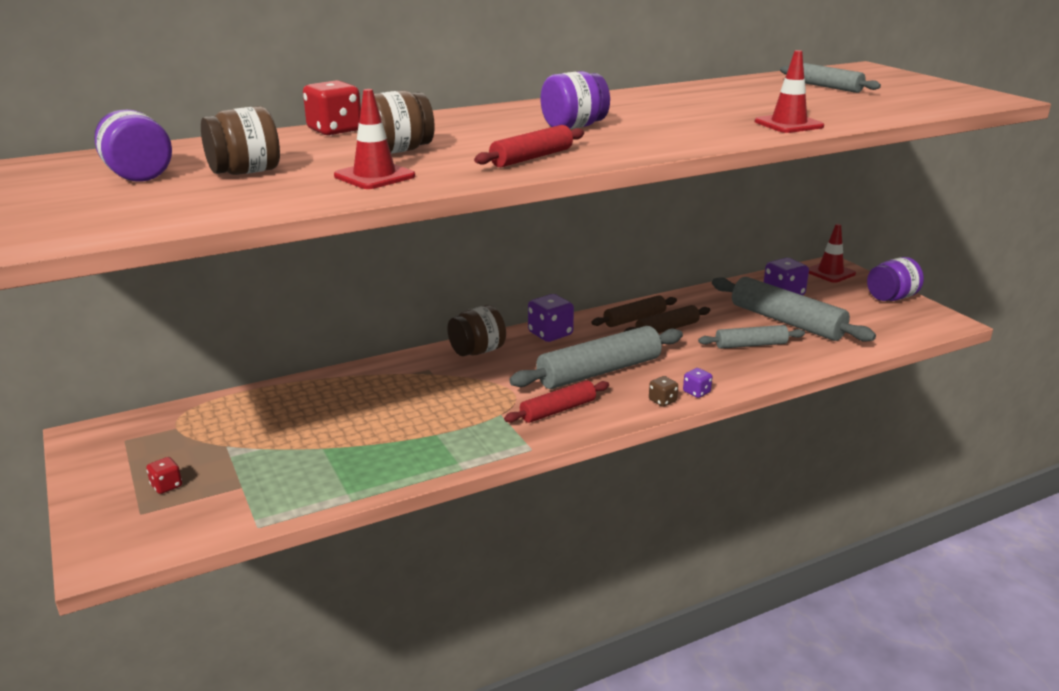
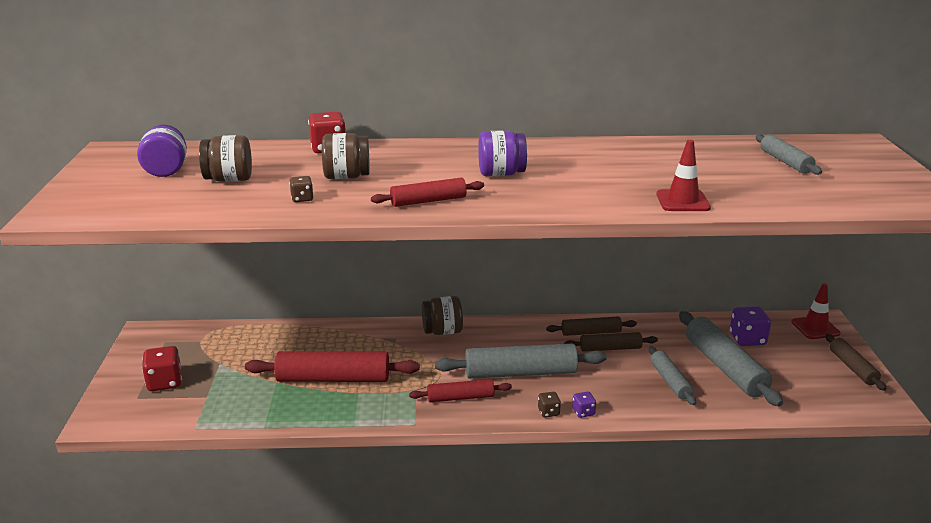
camera: 25 degrees right, 0 degrees up
(166, 486) = (165, 382): red dice -> red dice, size x1.84
(374, 176) = (302, 199): red traffic cone -> brown dice
(392, 427) = (333, 378): none -> red rolling pin
(550, 334) = (510, 330): purple dice -> none
(750, 345) = (670, 381): grey rolling pin -> grey rolling pin turned 60 degrees clockwise
(891, 298) = (852, 367): purple jar -> brown rolling pin

